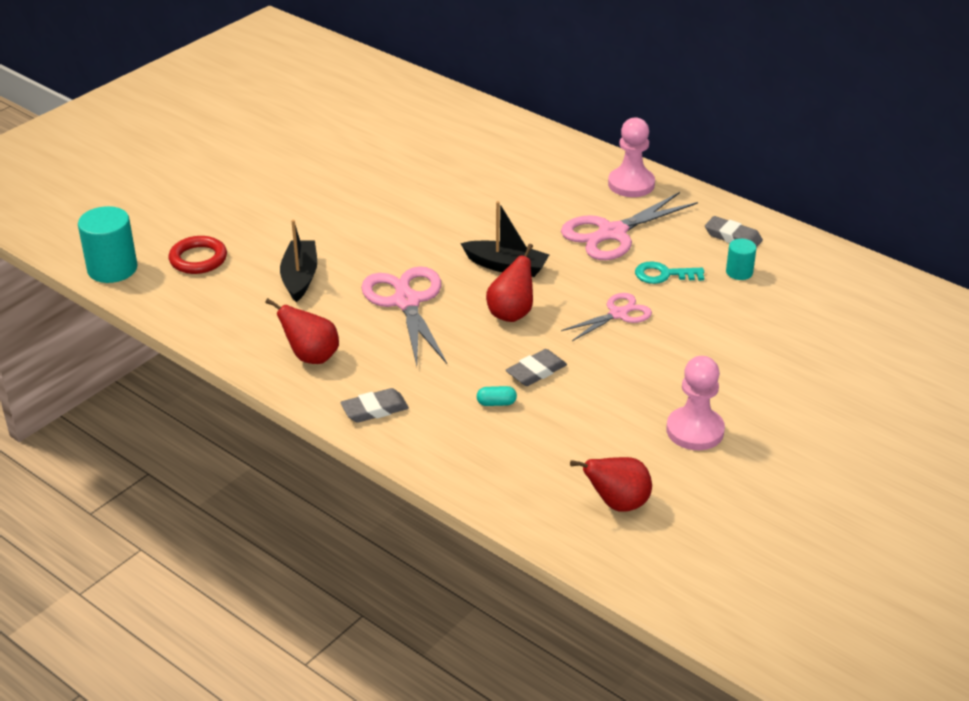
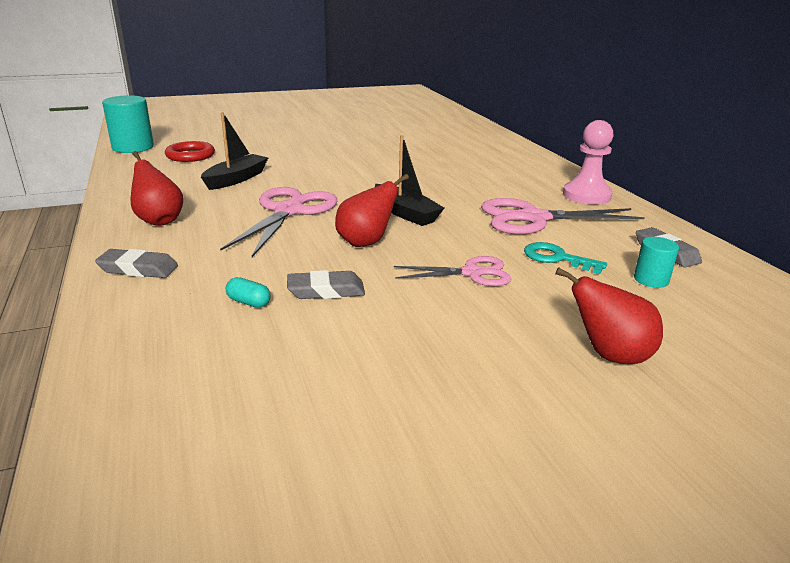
camera: 30 degrees right, 10 degrees down
(617, 504) = (221, 470): red pear -> red pear (609, 355)
(695, 430) = (438, 418): pink pawn -> none

